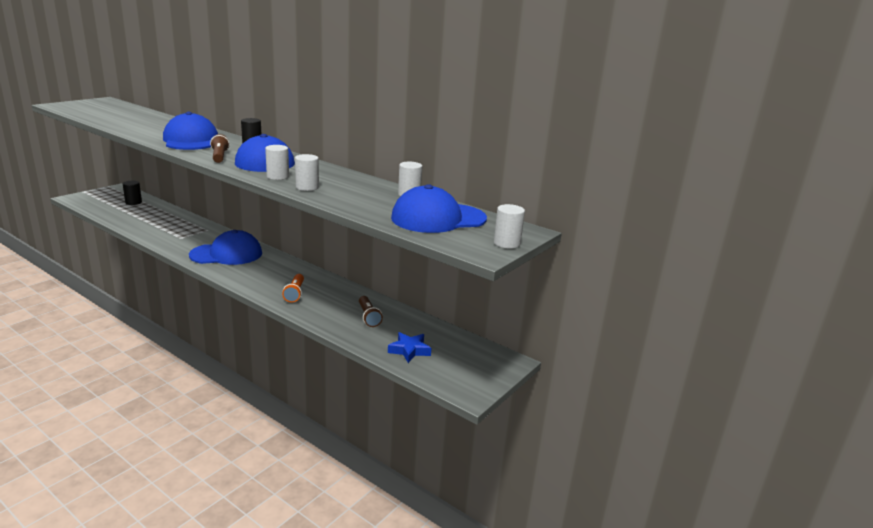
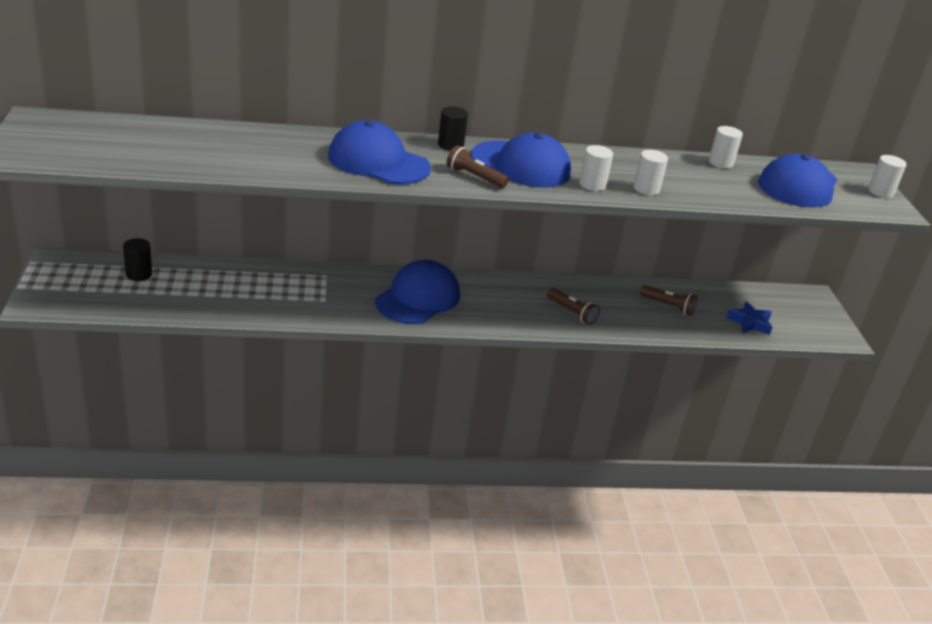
camera: 45 degrees left, 10 degrees up
(295, 293) = (572, 312): orange flashlight -> brown flashlight

